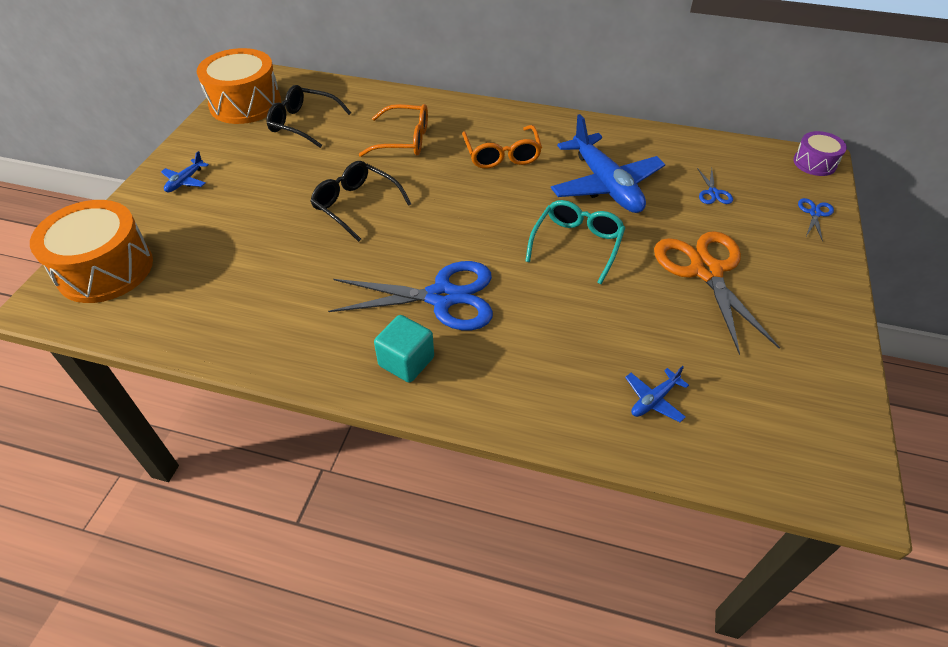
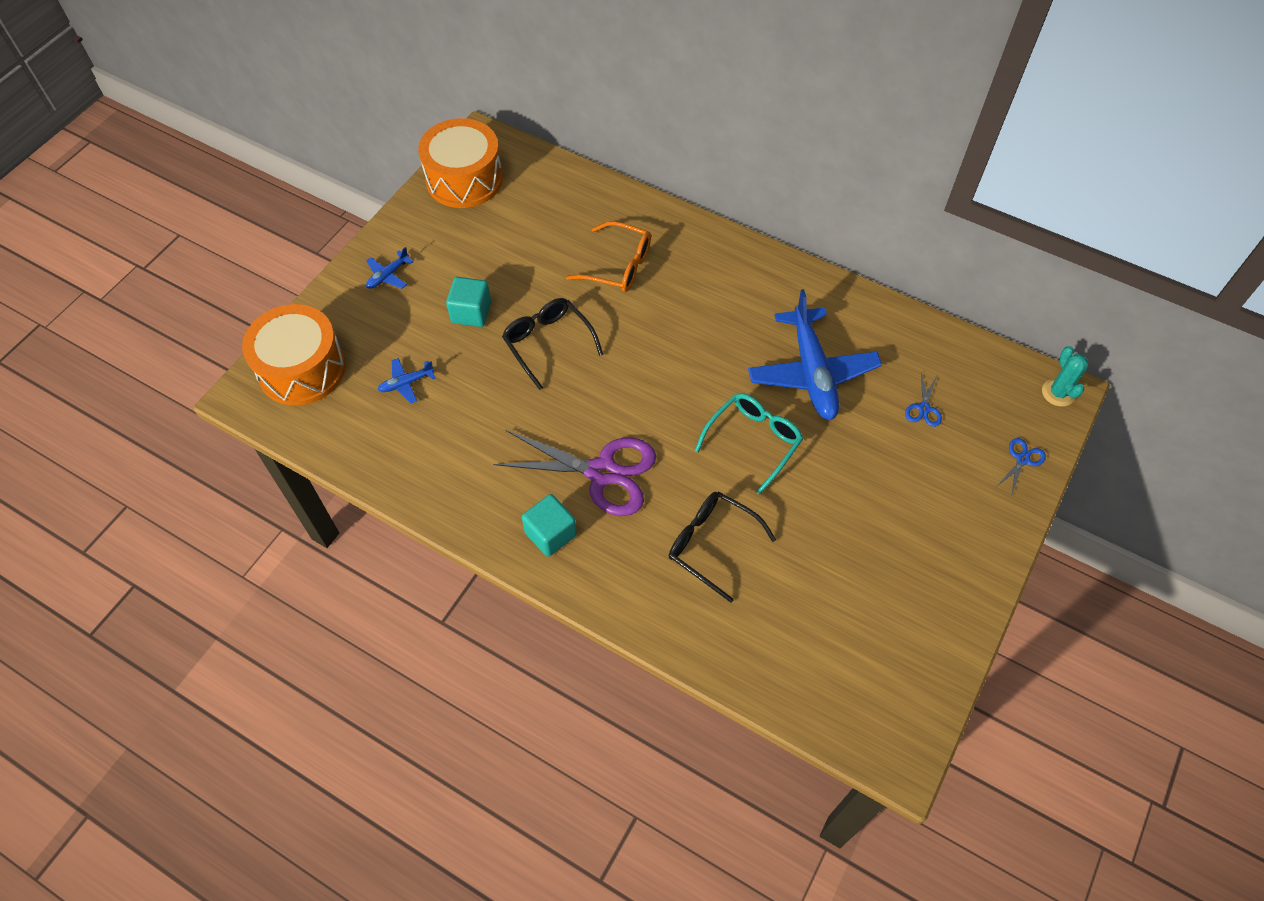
camera: 15 degrees right, 10 degrees up
(274, 195) = (471, 313): none -> turquoise cube
(303, 123) = (519, 220): black glasses -> black glasses (712, 545)
(442, 297) = (602, 473): blue scissors -> purple scissors
(502, 155) = (716, 308): orange glasses -> none
(654, 400) = (760, 628): blue plane -> blue plane (406, 383)
(706, 271) = (872, 503): orange scissors -> none
(814, 163) = (1058, 393): purple drum -> turquoise cactus

